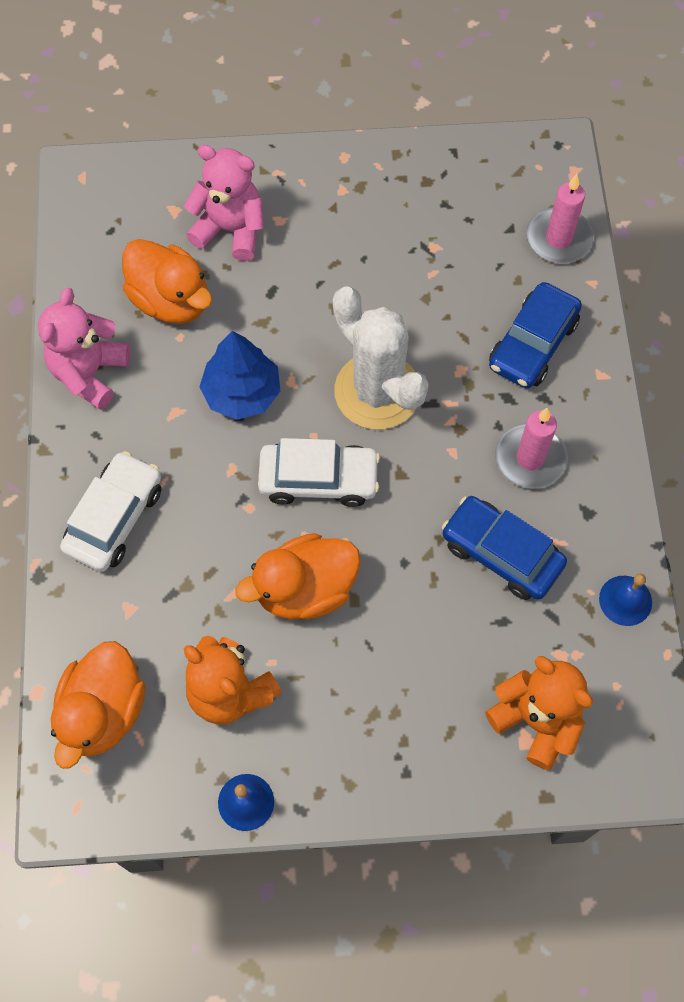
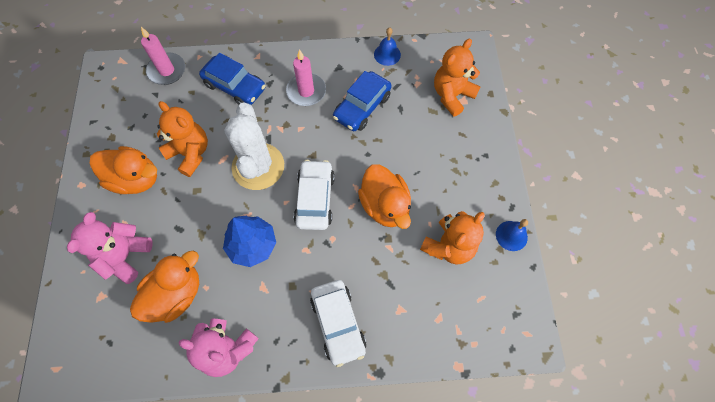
camera: 90 degrees left, 0 degrees up
(103, 712) = (467, 321): orange duck -> orange duck (135, 179)
(114, 518) = (338, 323): white car -> white car turned 135 degrees counterclockwise
(377, 391) = (258, 166): white cactus -> white cactus turned 60 degrees counterclockwise
(400, 292) = (190, 153): none -> orange teddy bear

